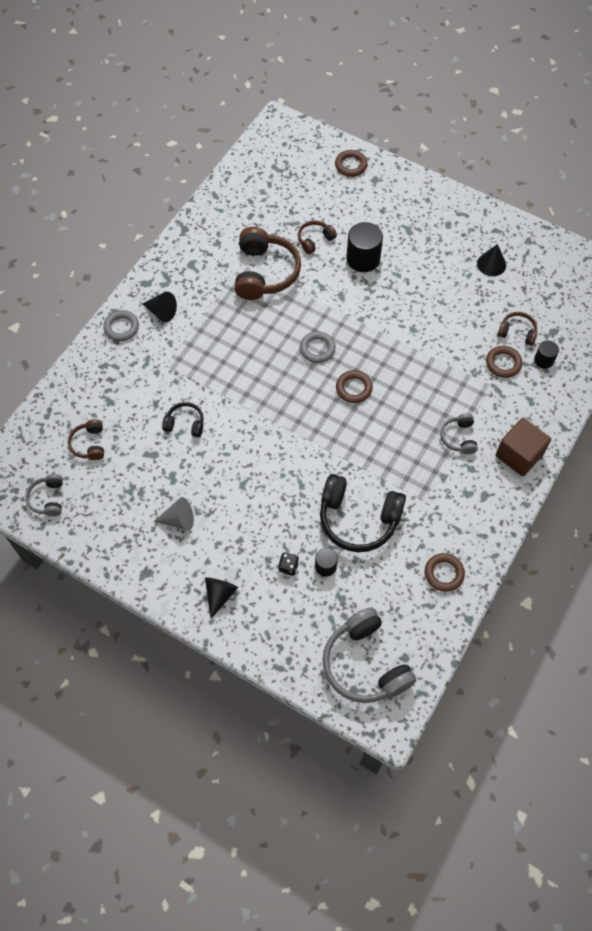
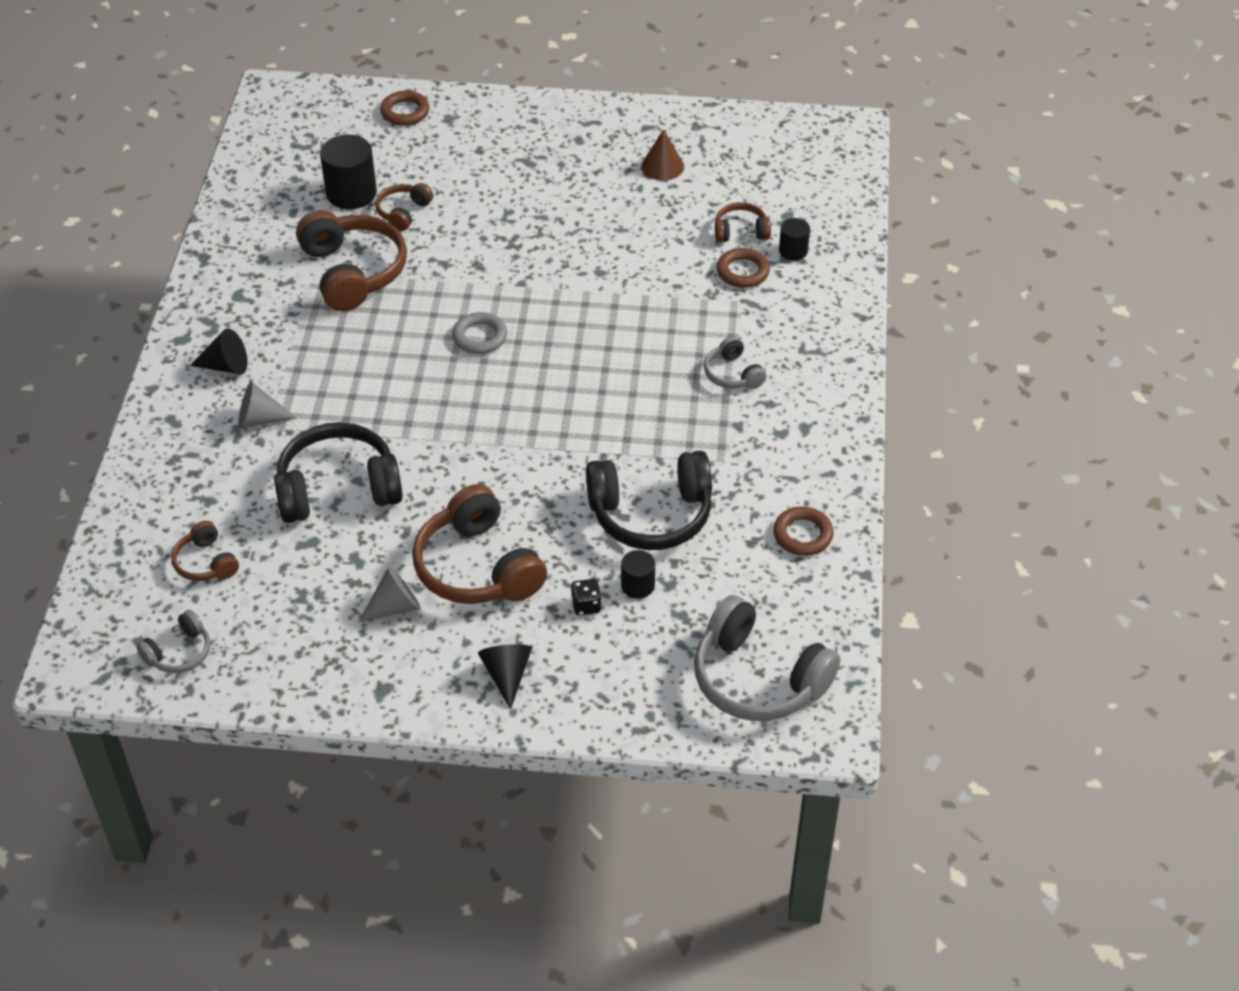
camera: 25 degrees left, 15 degrees down
(48, 499) = (179, 652): grey headphones -> grey headphones turned 105 degrees counterclockwise
(121, 327) = (175, 404): grey ring -> none
(163, 357) = (259, 419): none -> grey cone
(185, 424) = (338, 488): black headphones -> black headphones, size x1.97
(238, 512) = (477, 567): none -> brown headphones
(354, 388) = (557, 366): brown ring -> none
(363, 259) = (484, 213): black cylinder -> black cylinder (351, 193)
(491, 264) = (662, 166): black cone -> brown cone
(519, 455) = (823, 366): brown cube -> none

